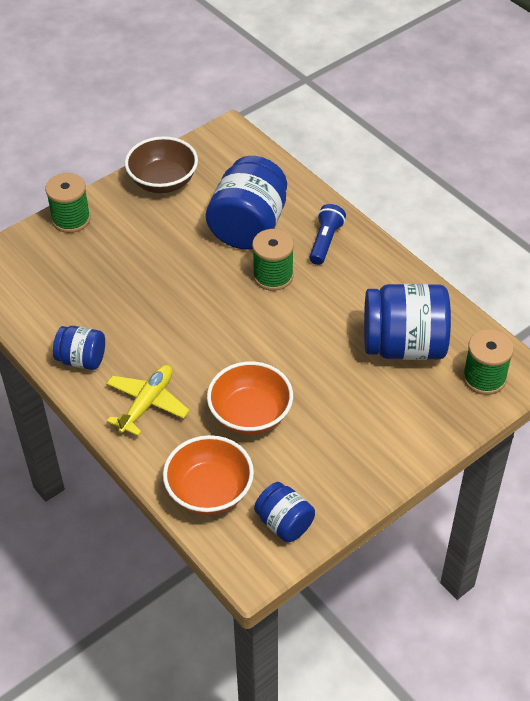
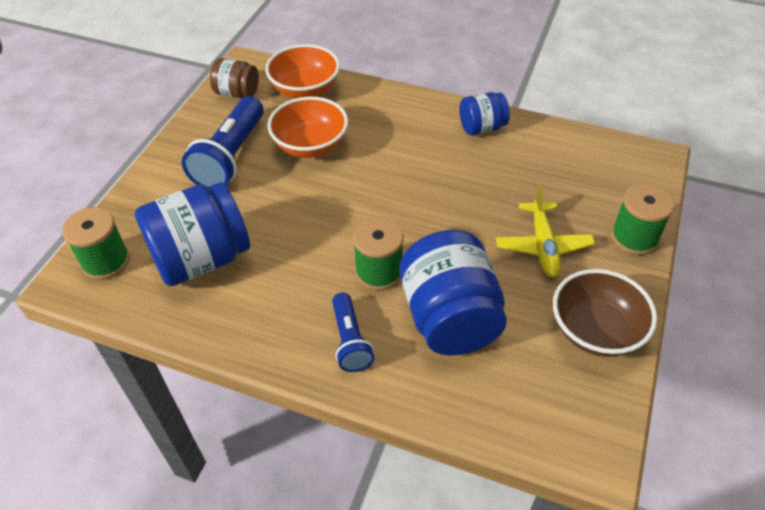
camera: 150 degrees right, 0 degrees up
(147, 404) = (399, 120): yellow plane -> yellow plane (543, 246)
(284, 523) = (237, 93): blue jar -> brown jar
(333, 437) = (231, 157): none -> blue flashlight

